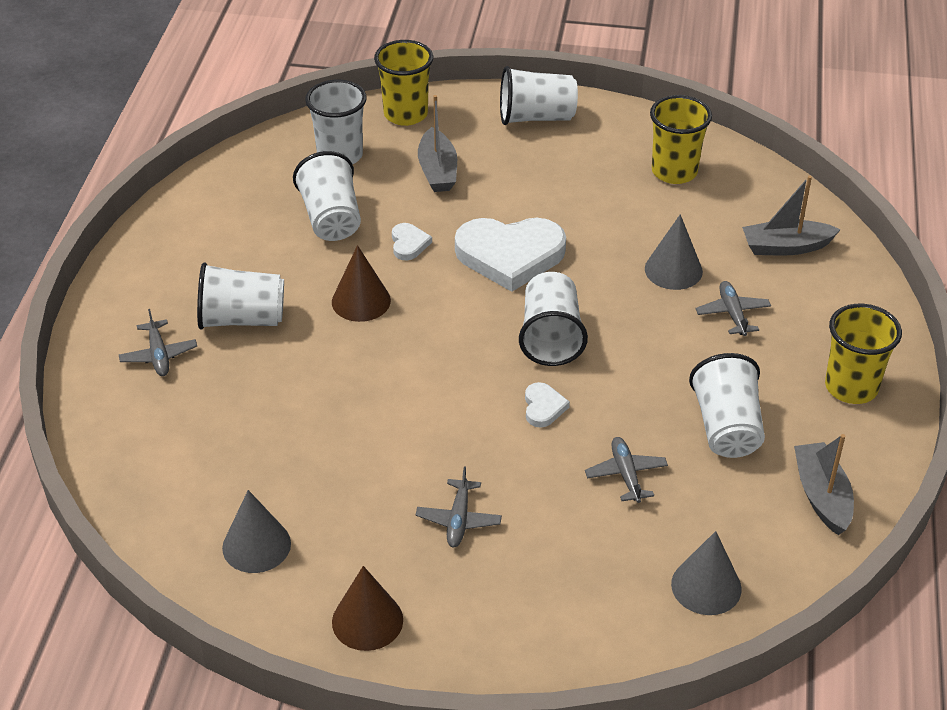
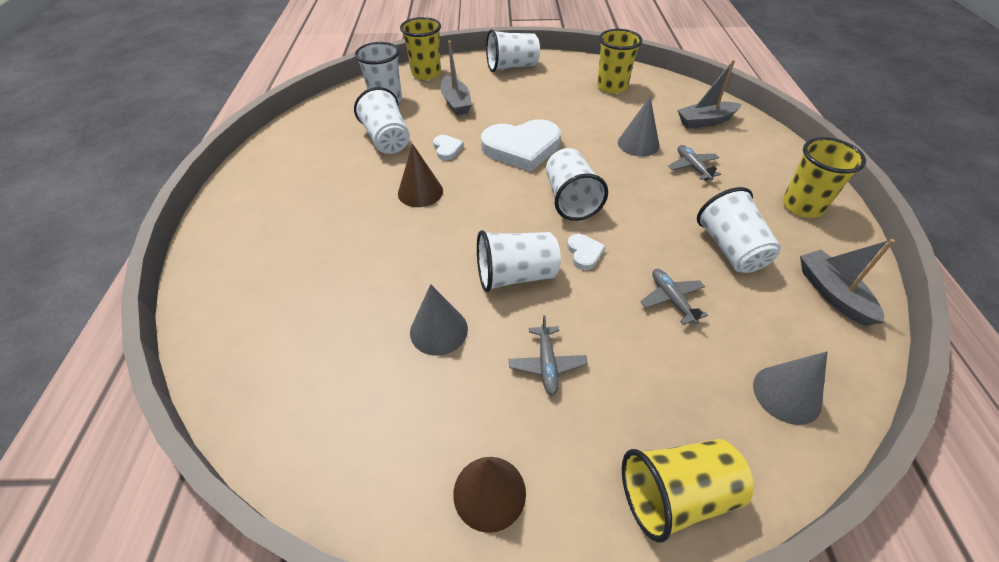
camera: 10 degrees left, 5 degrees up
(159, 355) = (261, 254): grey plane -> none
(242, 319) = (328, 217): white cup -> white cup (516, 275)
(256, 545) = (364, 423): grey cone -> grey cone (438, 330)
(547, 650) = (676, 495): none -> yellow cup

